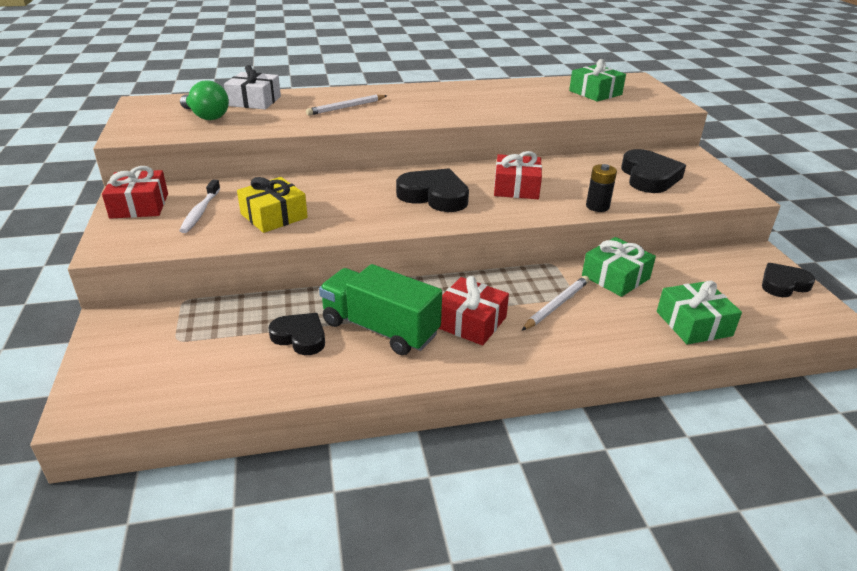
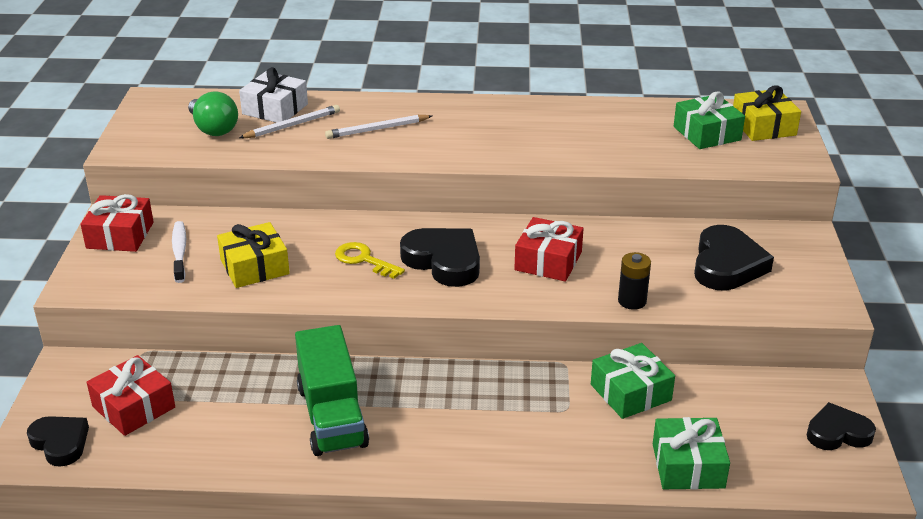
camera: 15 degrees right, 0 degrees up
(200, 212) = (179, 252): white toothbrush -> white toothbrush turned 150 degrees clockwise
(300, 337) = (246, 413): black heart -> black heart (60, 443)
(367, 201) = (364, 260): none -> yellow key
(380, 328) = (332, 416): green truck -> green truck turned 150 degrees counterclockwise
(470, 322) = (432, 423): red gift -> red gift (134, 407)
(556, 305) = (539, 418): white pencil -> white pencil (292, 125)
(630, 86) = (763, 126): none -> yellow gift

